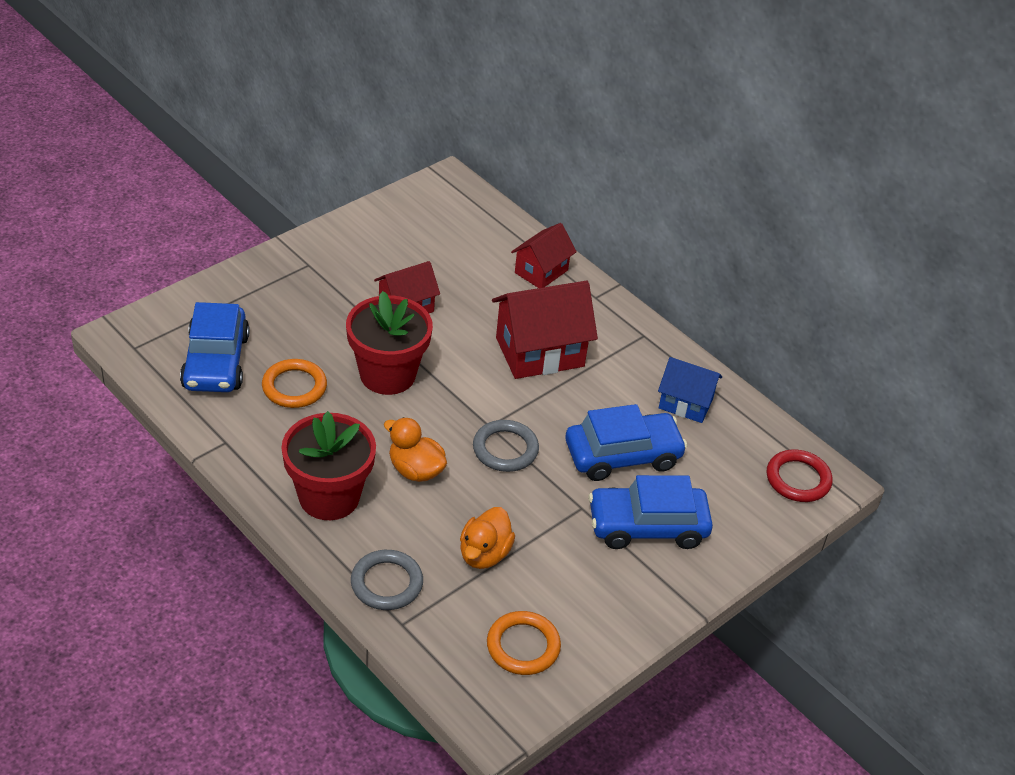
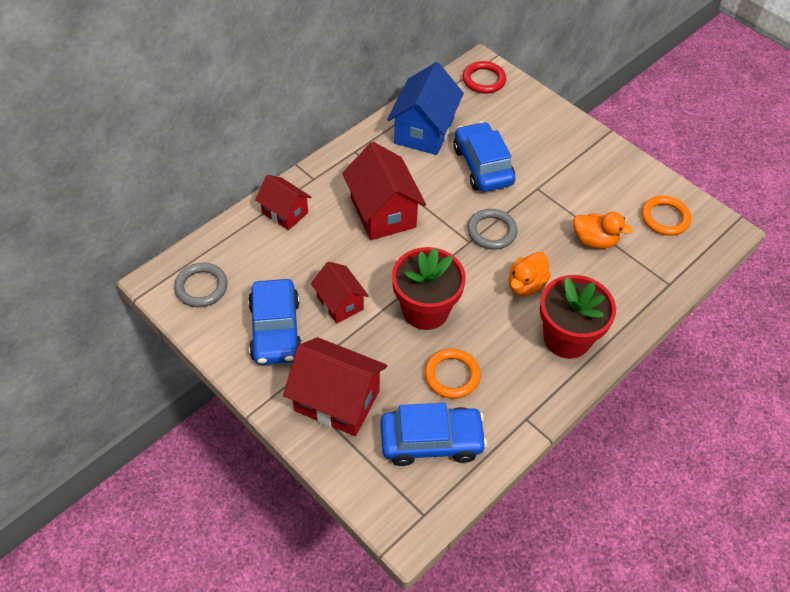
camera: 90 degrees left, 10 degrees up
(280, 296) = (337, 400): none -> red house
(386, 583) = (637, 295): grey ring -> grey ring (201, 287)
(647, 526) = (545, 154): blue car -> blue car (276, 330)
(685, 403) = (424, 131): blue house -> blue house, size x1.65

